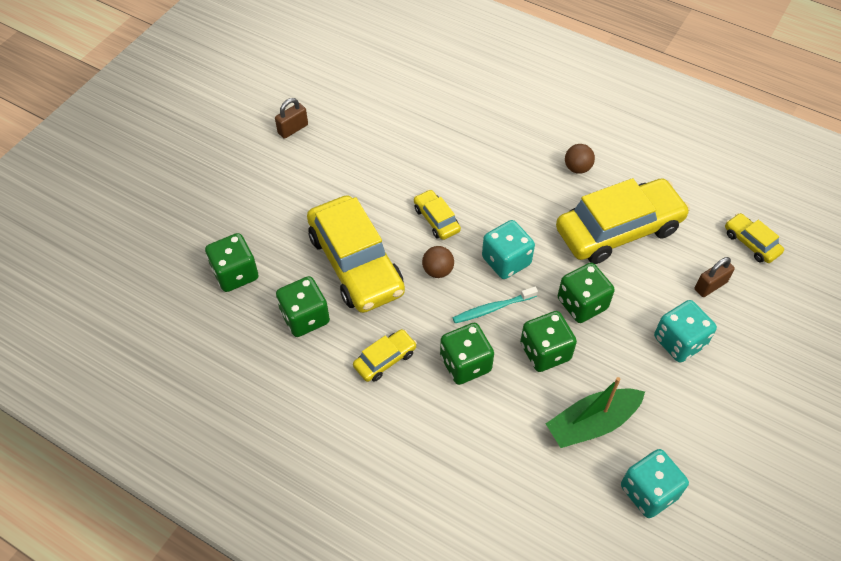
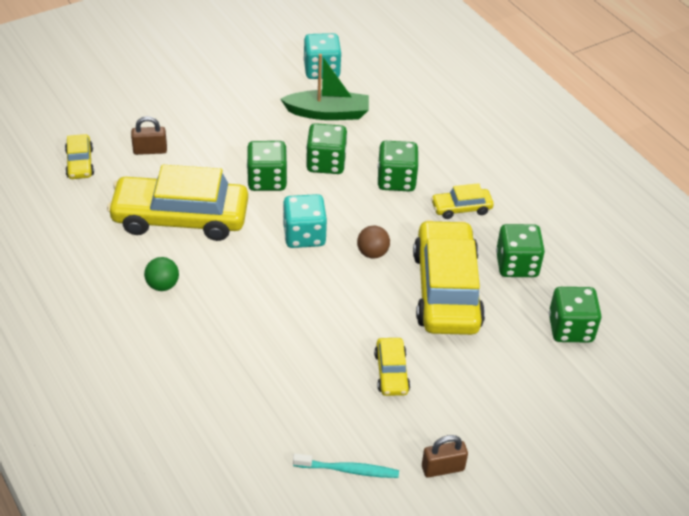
camera: 155 degrees left, 10 degrees down
(436, 219) = (342, 296): yellow car -> yellow car (391, 372)
(492, 308) = (345, 206): turquoise toothbrush -> turquoise toothbrush (348, 470)
(577, 168) = (162, 285): brown ball -> green ball
(679, 342) = (215, 129): turquoise dice -> none

